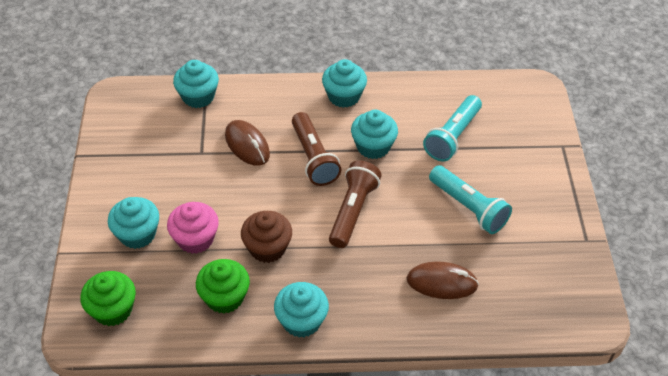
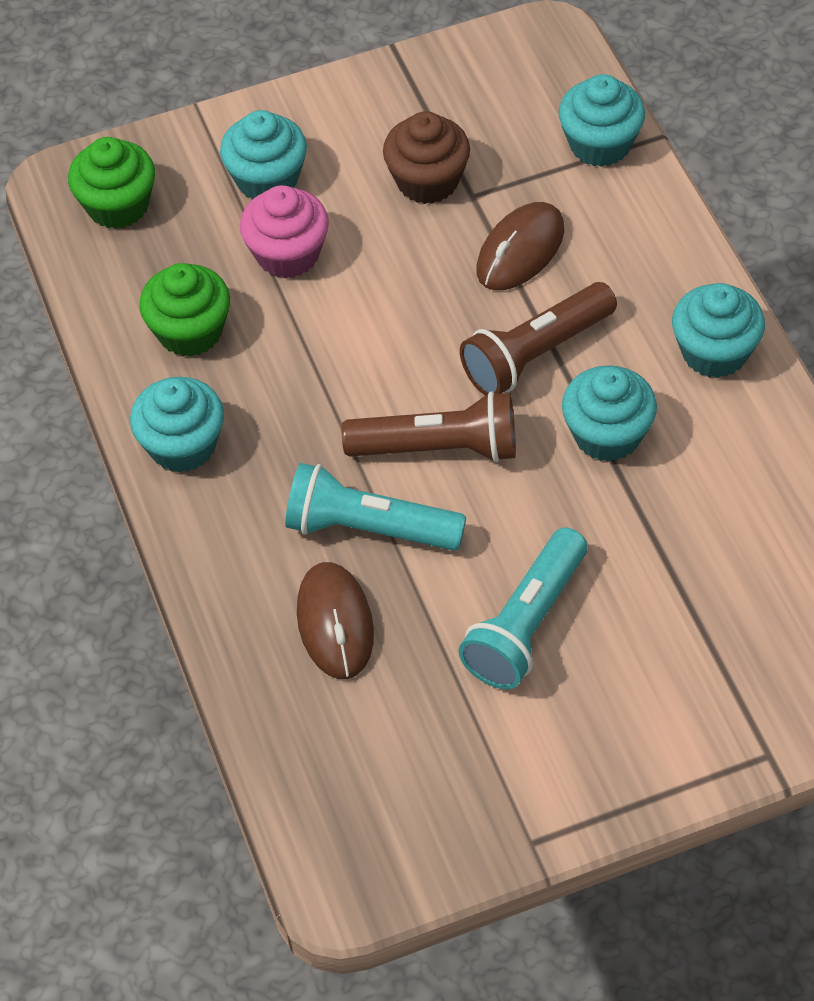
camera: 75 degrees right, 5 degrees up
(267, 248) = (308, 354): brown cupcake -> brown cupcake (427, 181)
(452, 136) = (697, 555): turquoise flashlight -> turquoise flashlight (369, 528)

